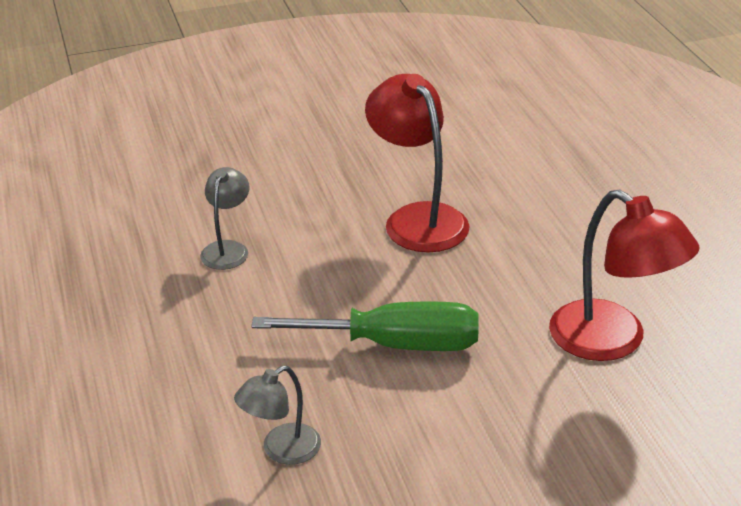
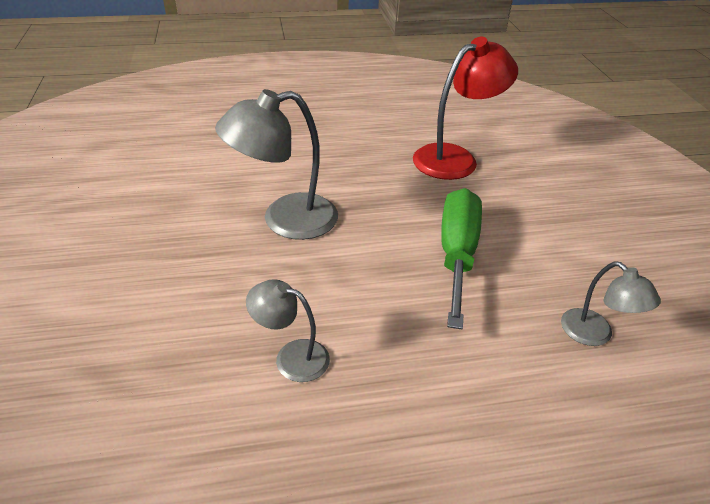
camera: 85 degrees left, 5 degrees up
(417, 218) = (285, 220): red lamp -> grey lamp

